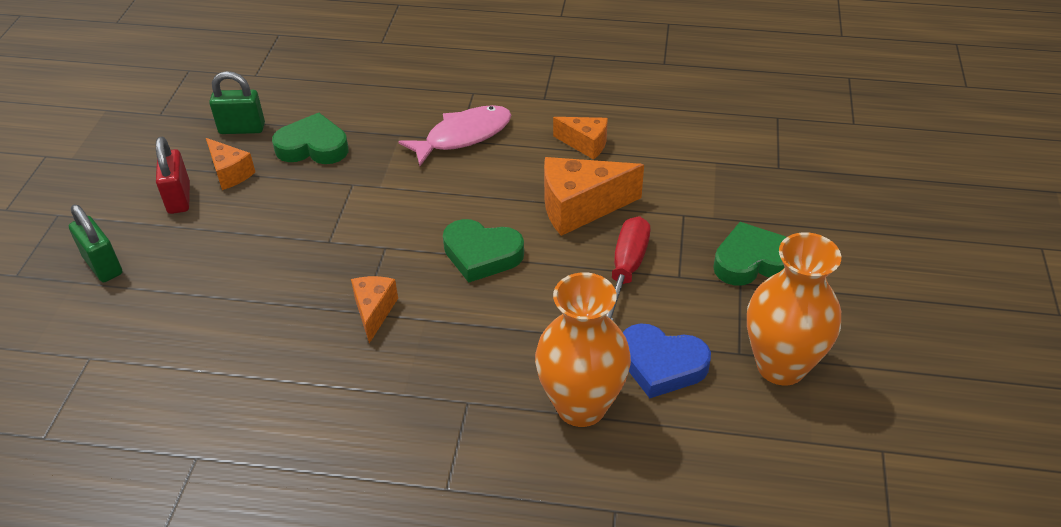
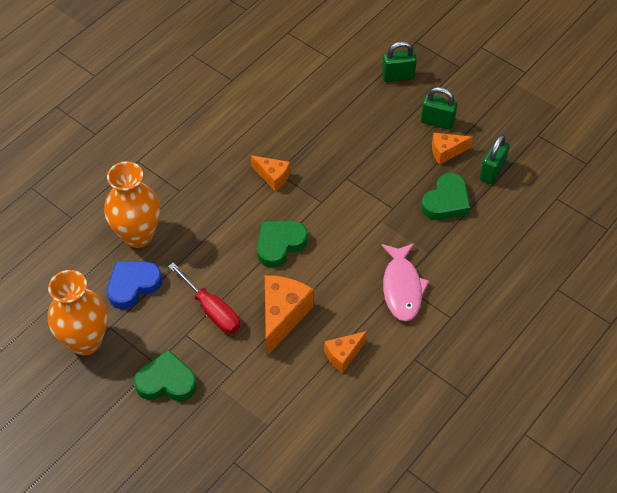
camera: 120 degrees right, 10 degrees up
(179, 198) = (437, 122): red padlock -> green padlock
(752, 261) = (166, 381): green heart -> green heart turned 105 degrees counterclockwise

